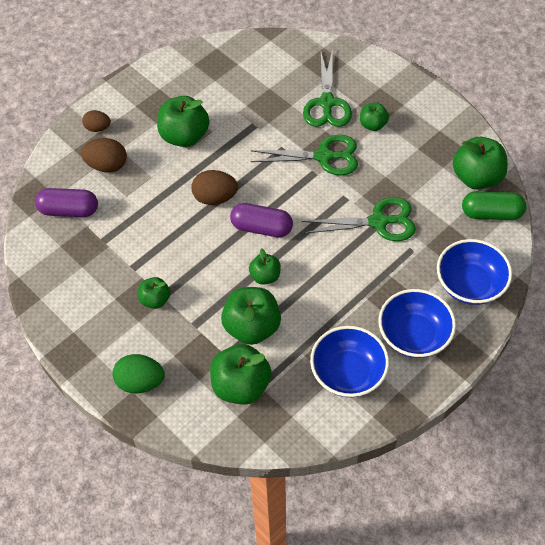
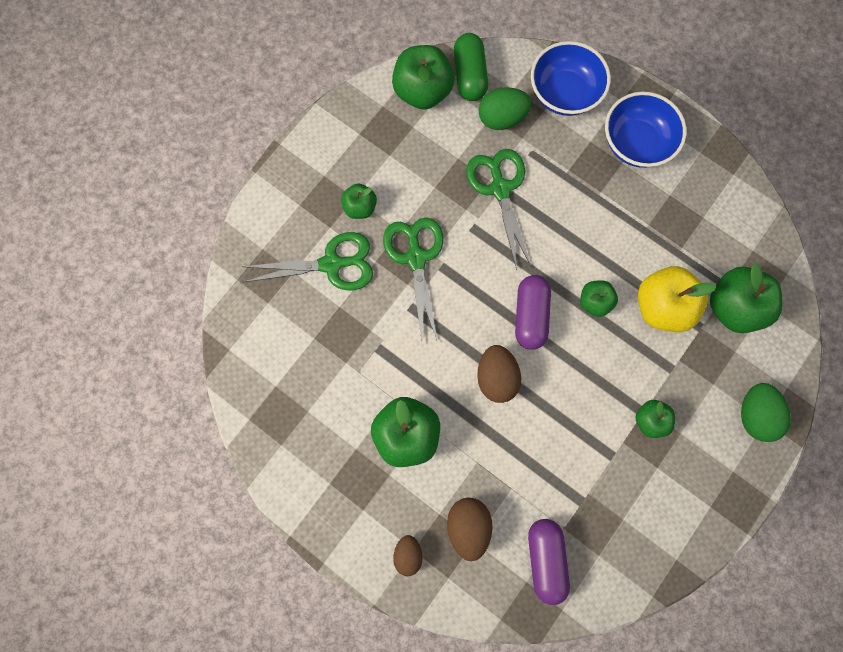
camera: 100 degrees left, 20 degrees up
(252, 327) = (661, 306): green apple -> yellow apple
(348, 373) = (692, 202): blue bowl -> none
(447, 232) = (501, 118): none -> green egg

